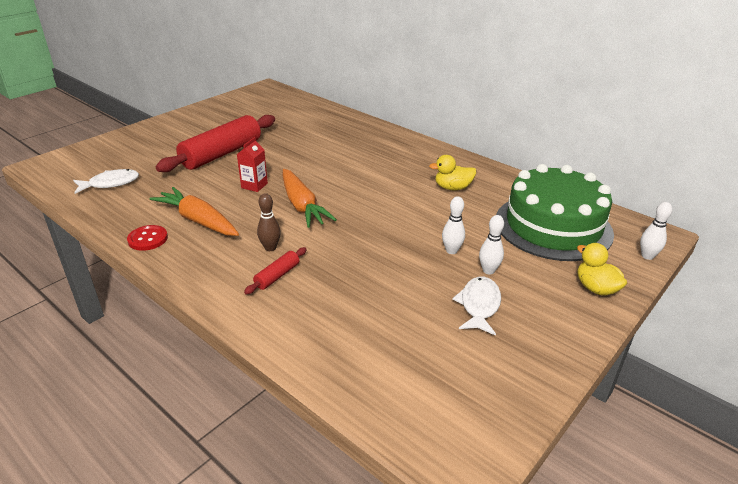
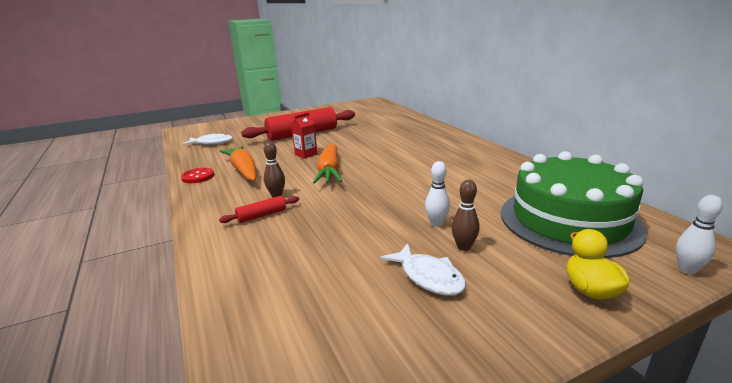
camera: 25 degrees right, 10 degrees down
(452, 188) = (477, 175): yellow duck -> none
(479, 305) = (428, 277): white fish -> white fish turned 105 degrees clockwise
(488, 270) = (464, 247): white bowling pin -> brown bowling pin

